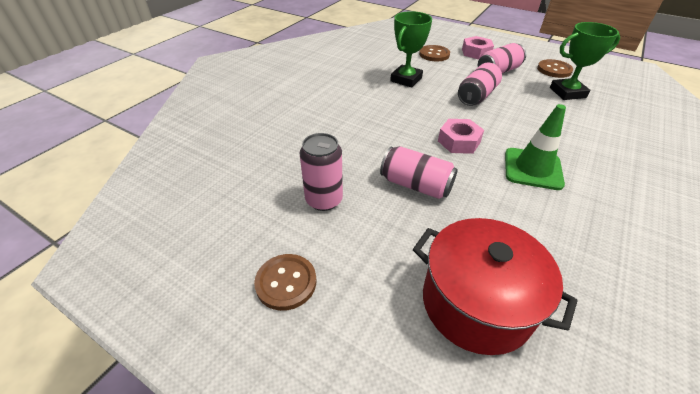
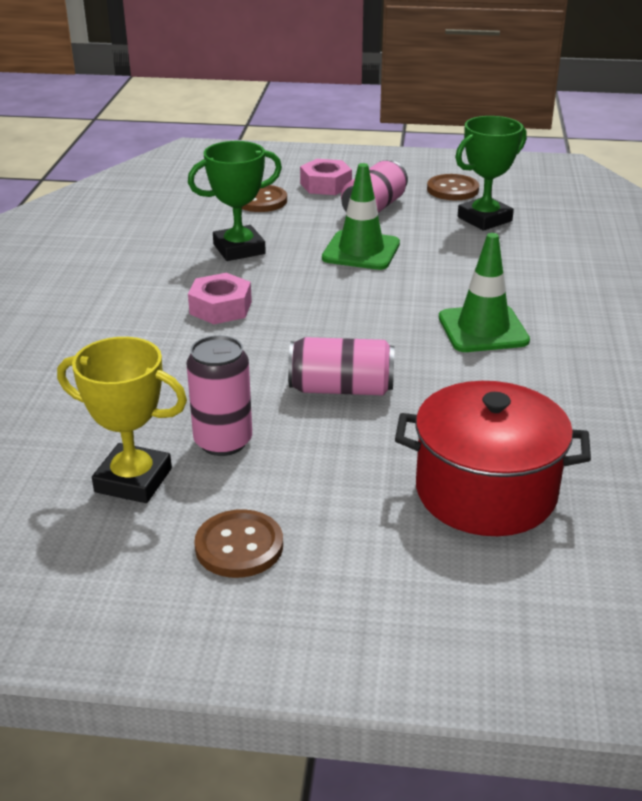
camera: 25 degrees left, 10 degrees down
(258, 209) = (133, 480): none -> yellow trophy
(406, 79) = (239, 249): green trophy -> green trophy turned 60 degrees clockwise
(459, 141) = (369, 319): pink nut -> pink nut (220, 308)
(476, 96) = (361, 251): pink can -> green traffic cone

